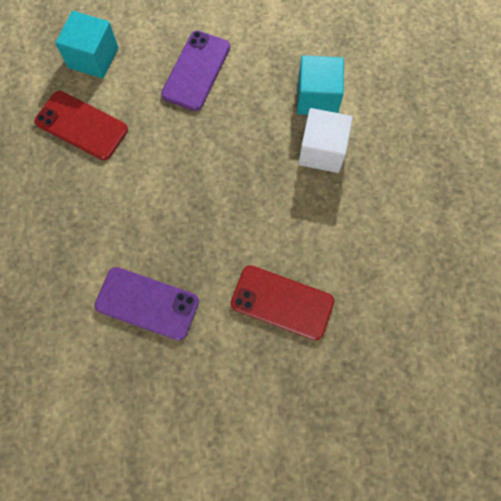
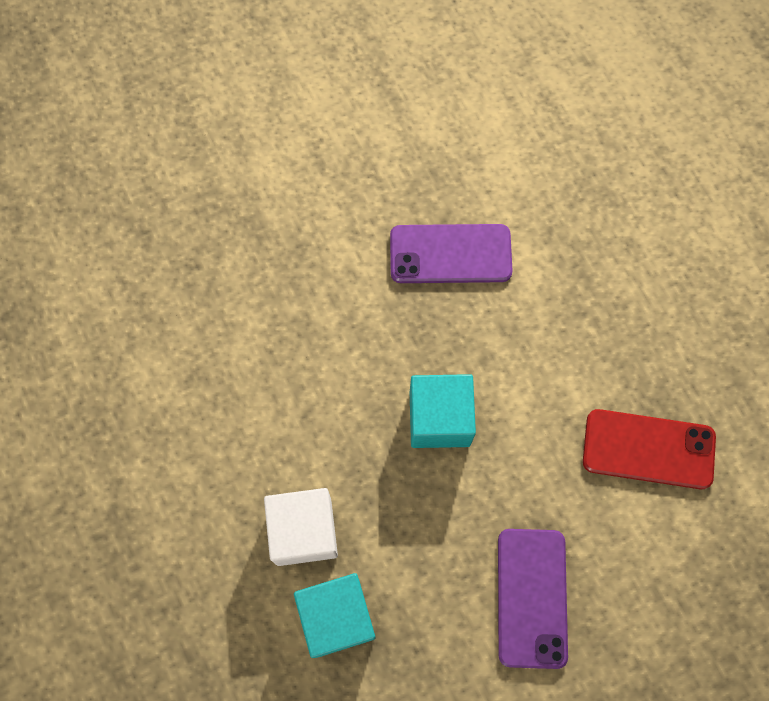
camera: 160 degrees right, 0 degrees up
(93, 57) = (691, 563): turquoise cube -> turquoise cube (439, 418)
(282, 302) = (291, 309): red phone -> none

